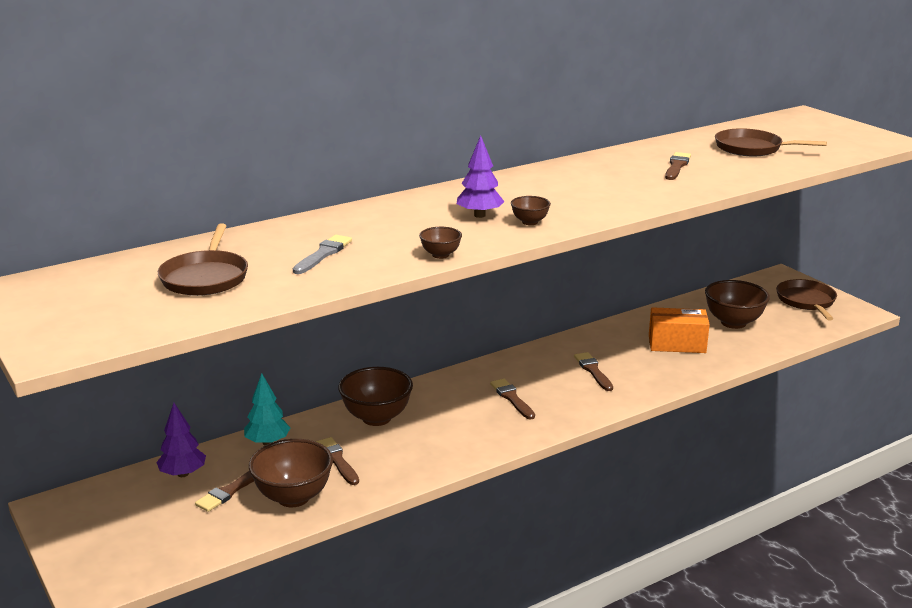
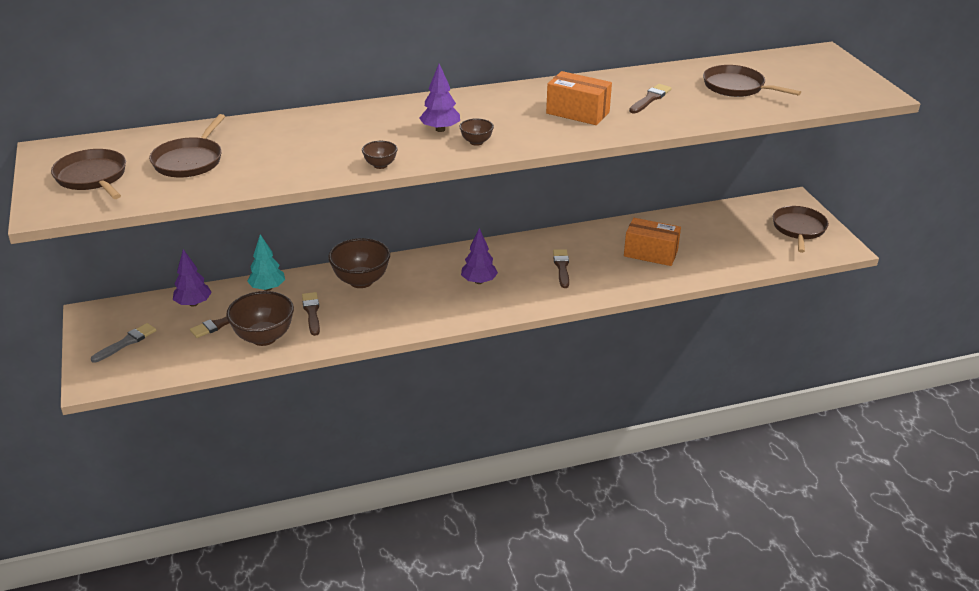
camera: 15 degrees right, 10 degrees up
(90, 308) = (92, 177): none -> brown pan
(323, 254) = (290, 151): grey brush -> grey brush (126, 342)
(512, 398) = (479, 281): brown brush -> purple tree
(614, 185) = (577, 113): none -> orange box
(733, 323) = (715, 240): brown bowl -> none

